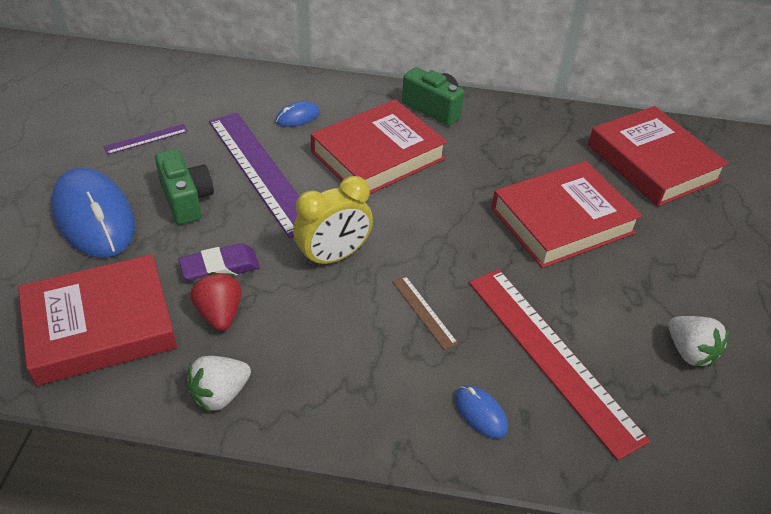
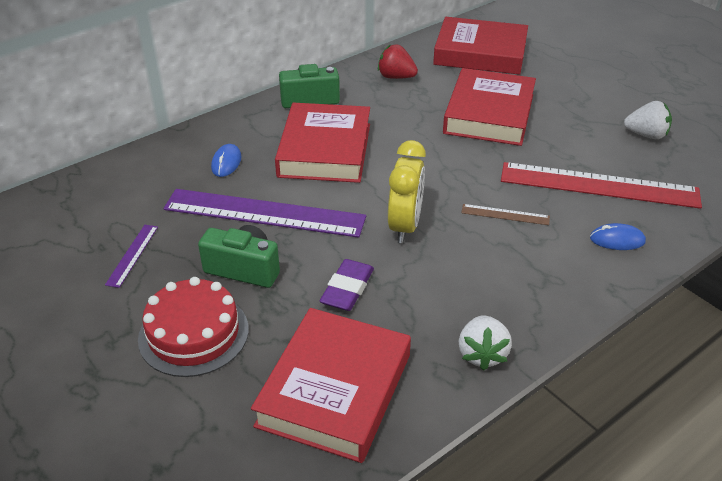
camera: 45 degrees left, 5 degrees down
(94, 217) = (193, 334): blue mouse -> red cake
(219, 314) = (398, 314): red strawberry -> red strawberry (396, 77)

